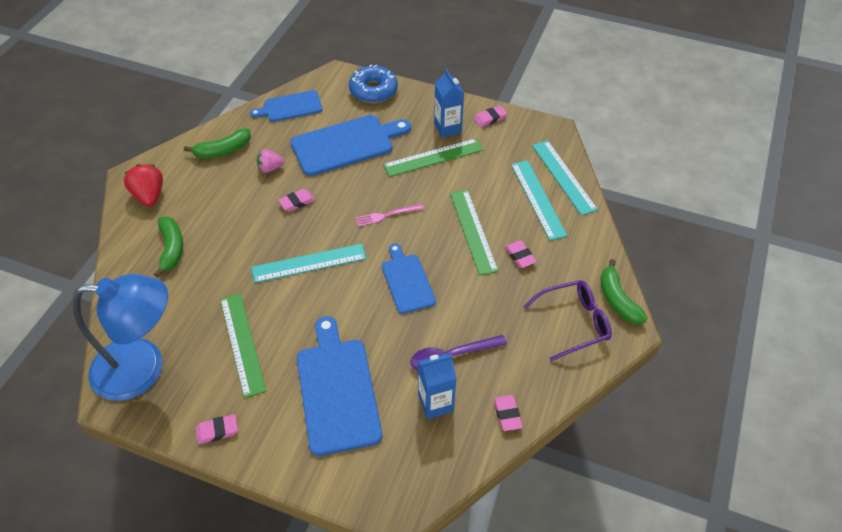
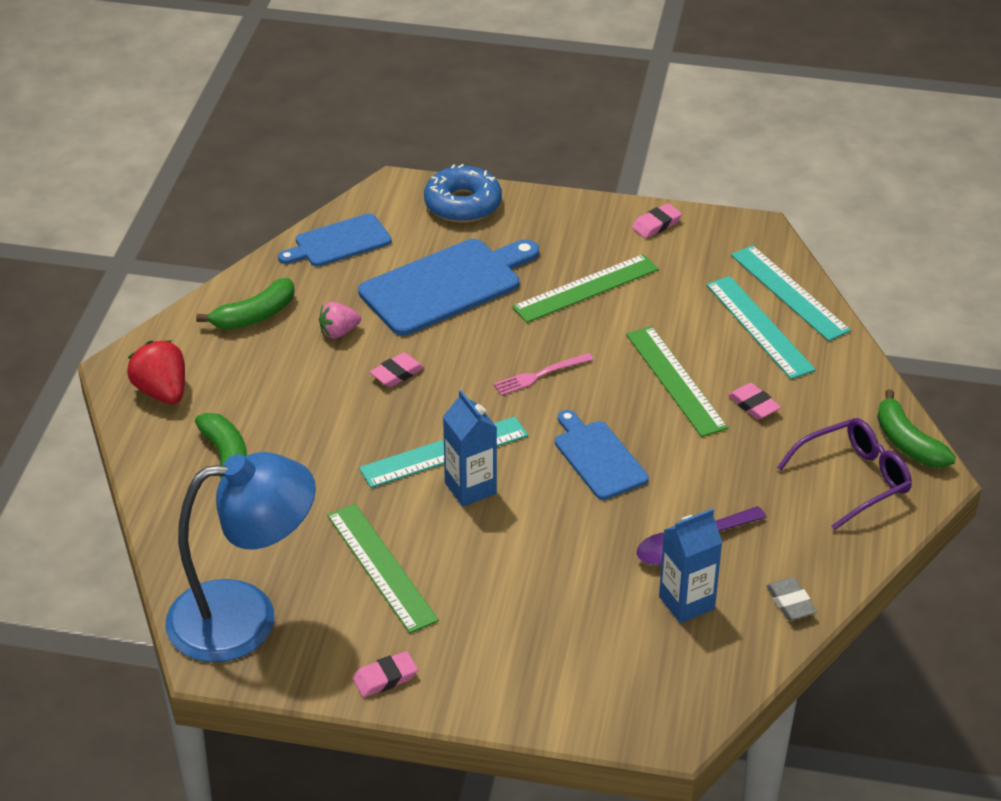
camera: 10 degrees left, 10 degrees down
(337, 390) = (541, 606): blue cutting board -> none
(447, 128) = (595, 245): blue carton -> blue carton (470, 488)
(507, 414) = (790, 602): pink eraser -> grey eraser

